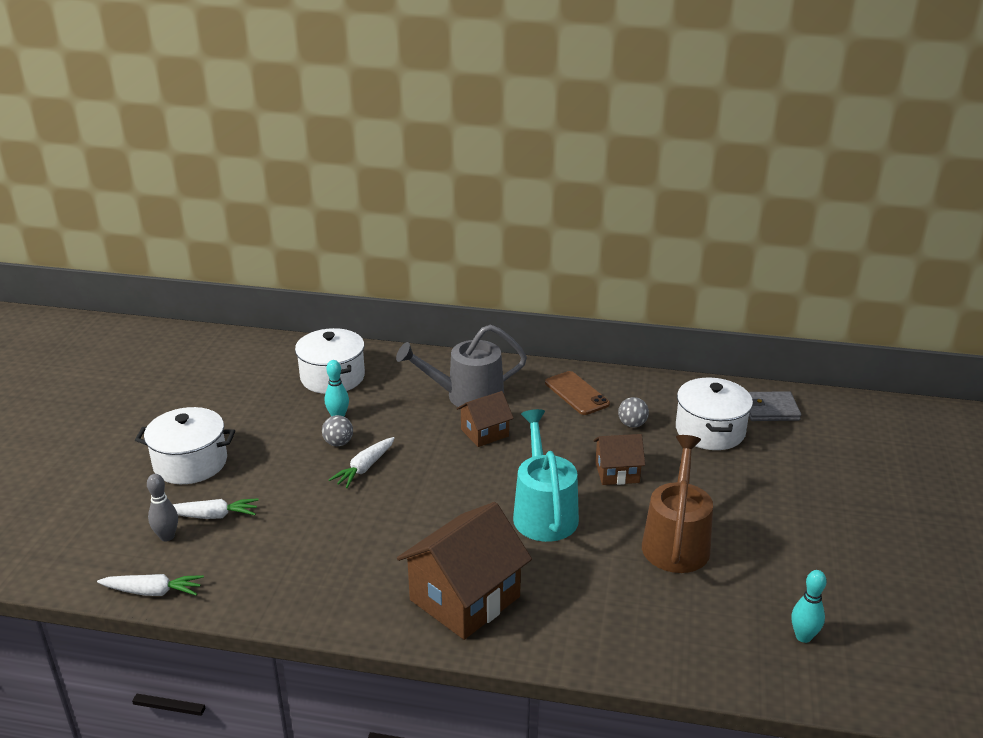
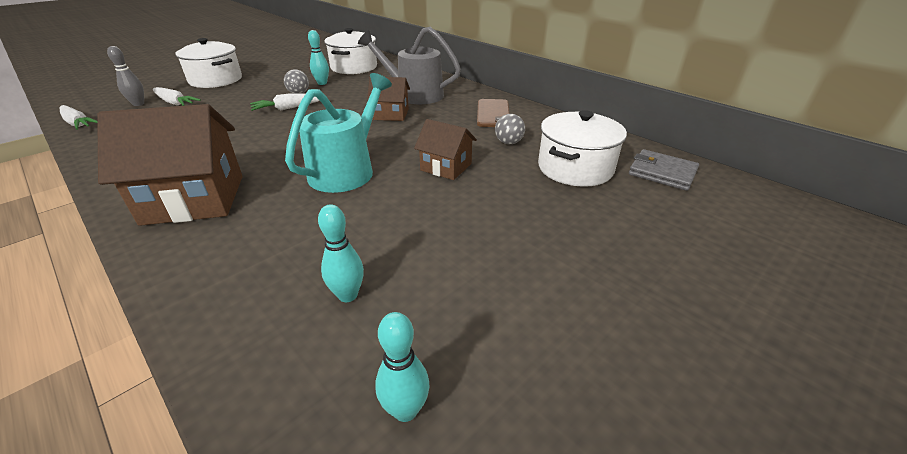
camera: 35 degrees right, 5 degrees up
(676, 542) = (415, 235): brown watering can -> none
(693, 601) = (348, 295): none -> turquoise bowling pin

